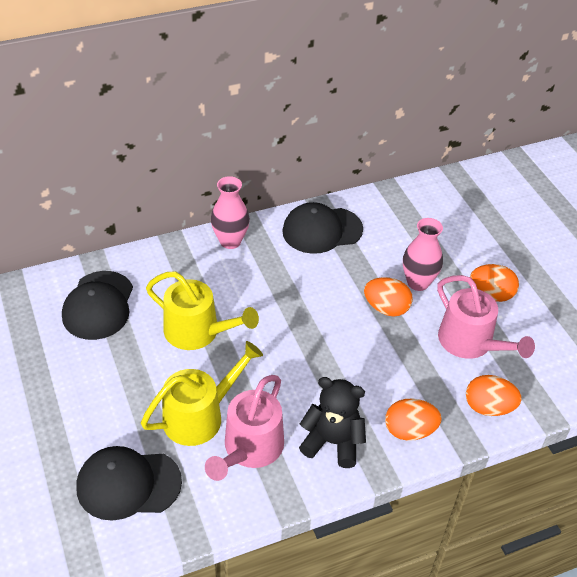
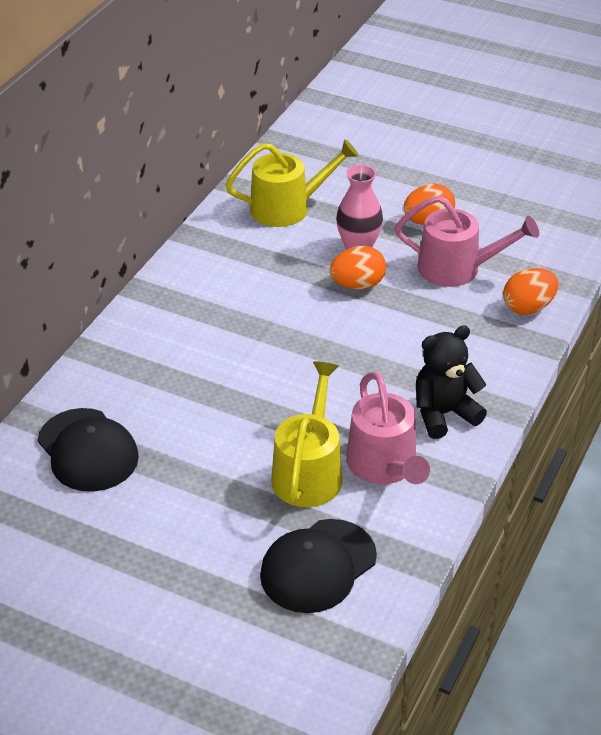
camera: 40 degrees left, 5 degrees down
(197, 332) = (216, 409): yellow watering can -> yellow watering can (287, 208)
(230, 241) = (144, 316): pink vase -> none
(322, 230) = (219, 255): black cap -> none
(409, 431) = (491, 364): orange egg -> none

